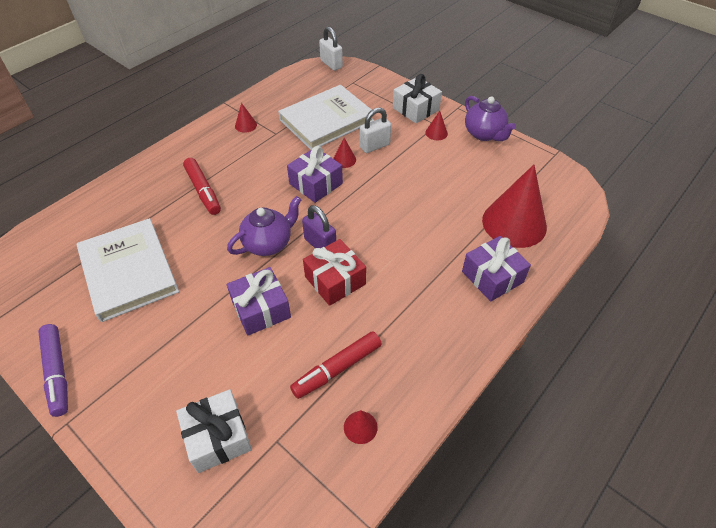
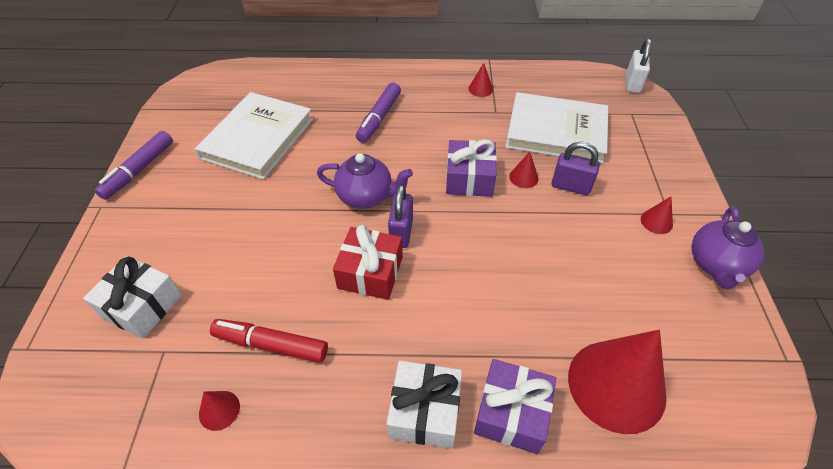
camera: 50 degrees right, 0 degrees up
(203, 191) = (379, 118): red marker -> purple marker
(261, 309) = (291, 242): purple gift -> none
(374, 146) = (570, 186): white padlock -> purple padlock
(416, 109) = (666, 182): white gift -> white gift (425, 411)

